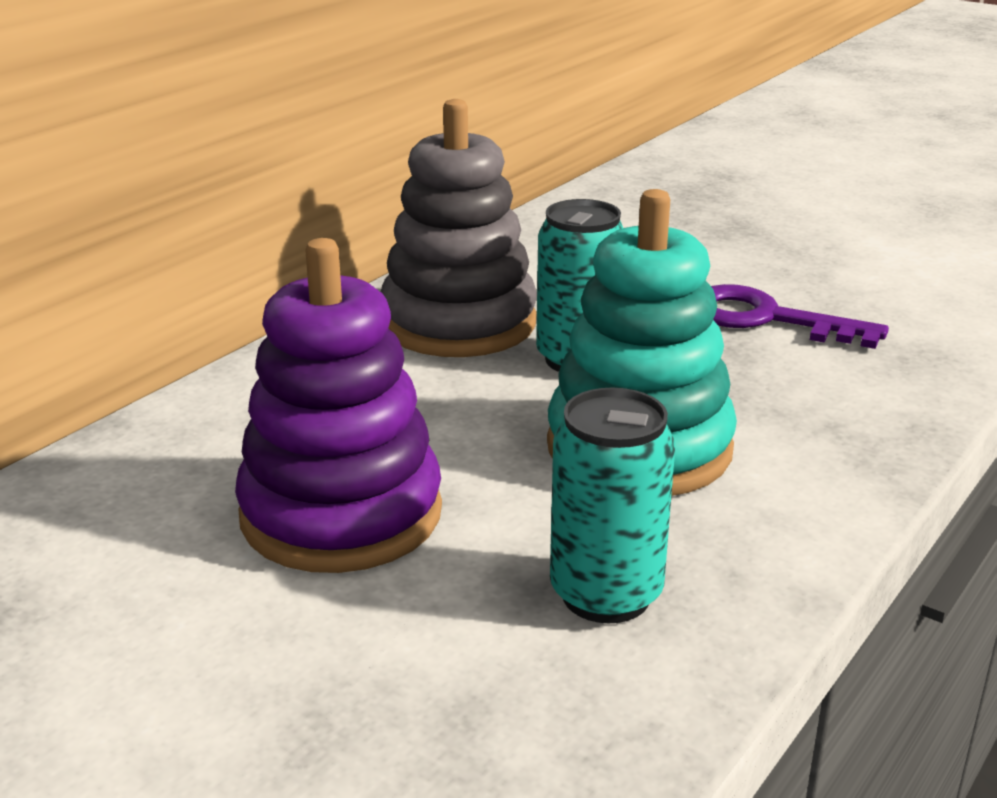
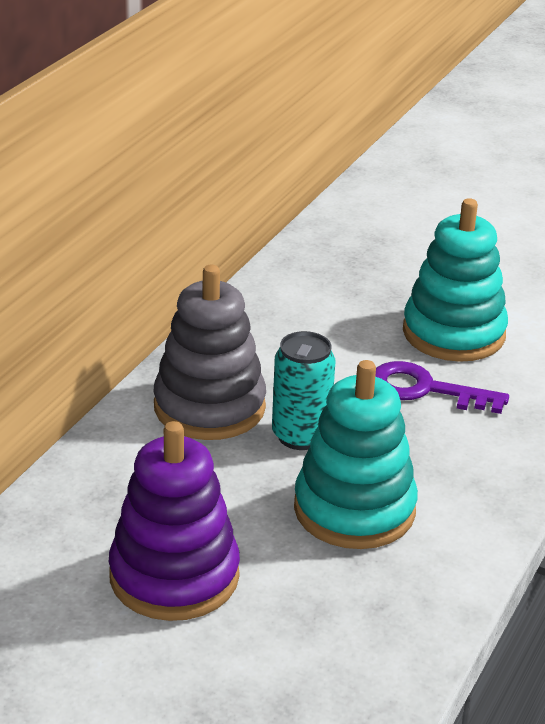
camera: 10 degrees left, 5 degrees up
(606, 594) = (351, 621): turquoise can -> none
(813, 264) = (453, 333): none -> turquoise stacking toy

